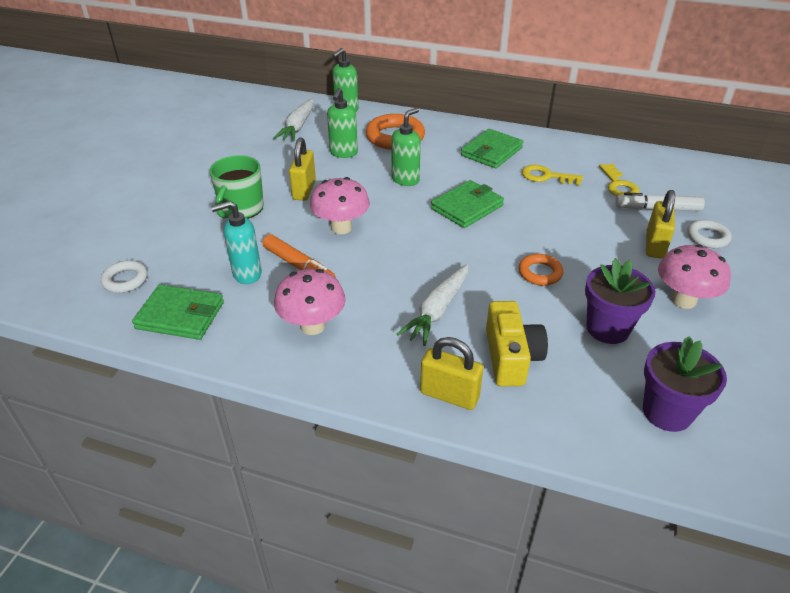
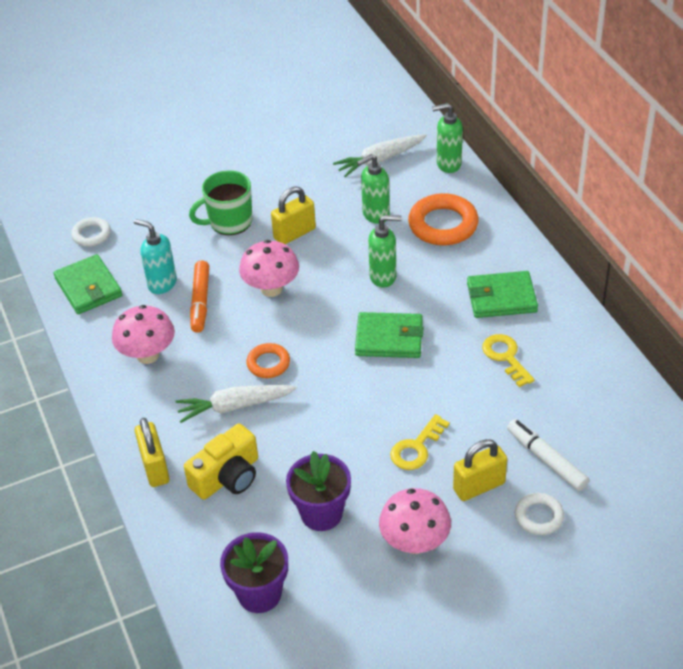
camera: 50 degrees right, 5 degrees up
(540, 273) = (348, 435): orange ring -> orange ring (268, 363)
(618, 185) = (555, 412): yellow key -> yellow key (416, 448)

